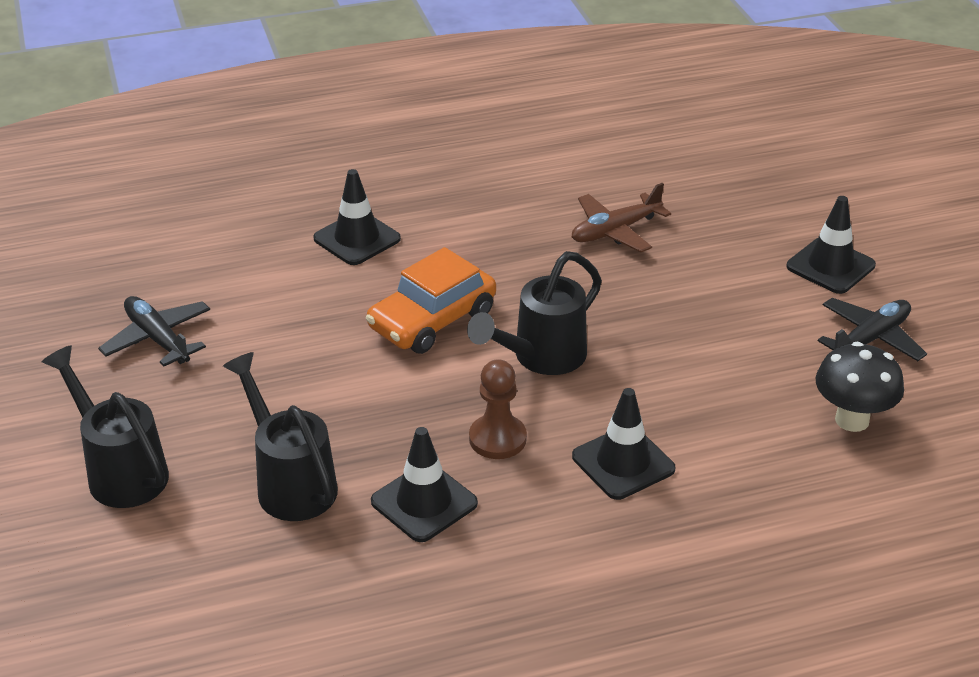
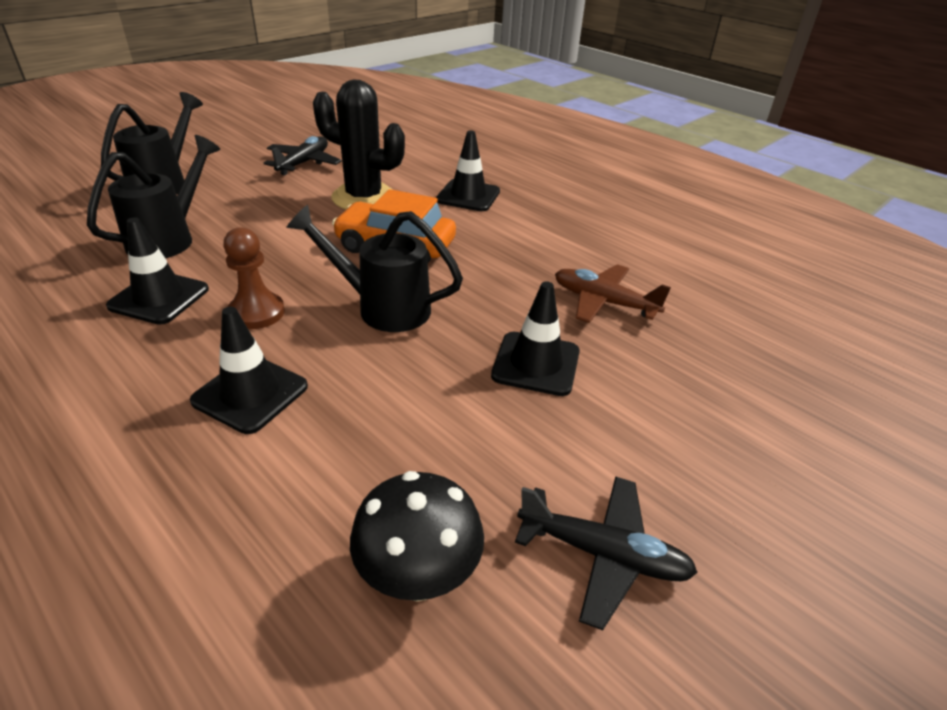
camera: 60 degrees right, 0 degrees up
(301, 314) = (364, 198): none -> black cactus
(830, 266) = (714, 473): black traffic cone -> black traffic cone (536, 364)

